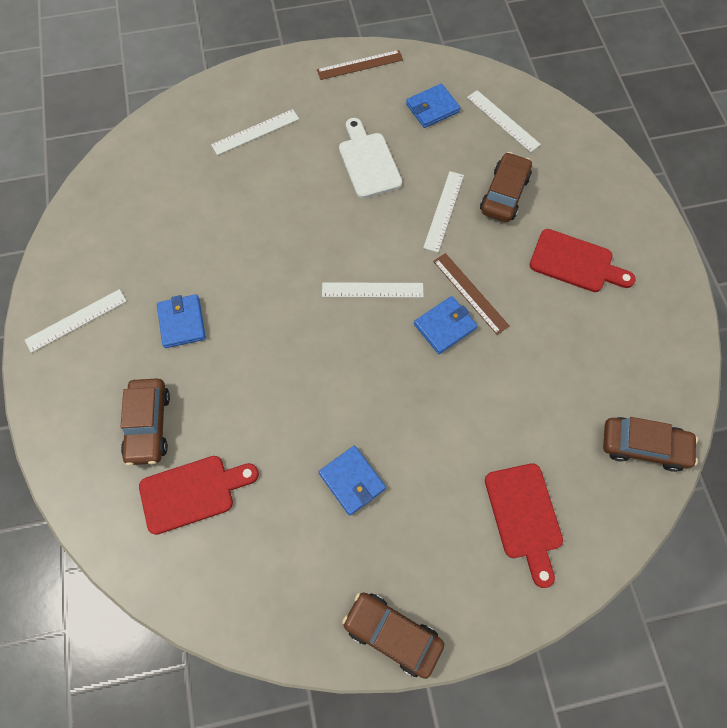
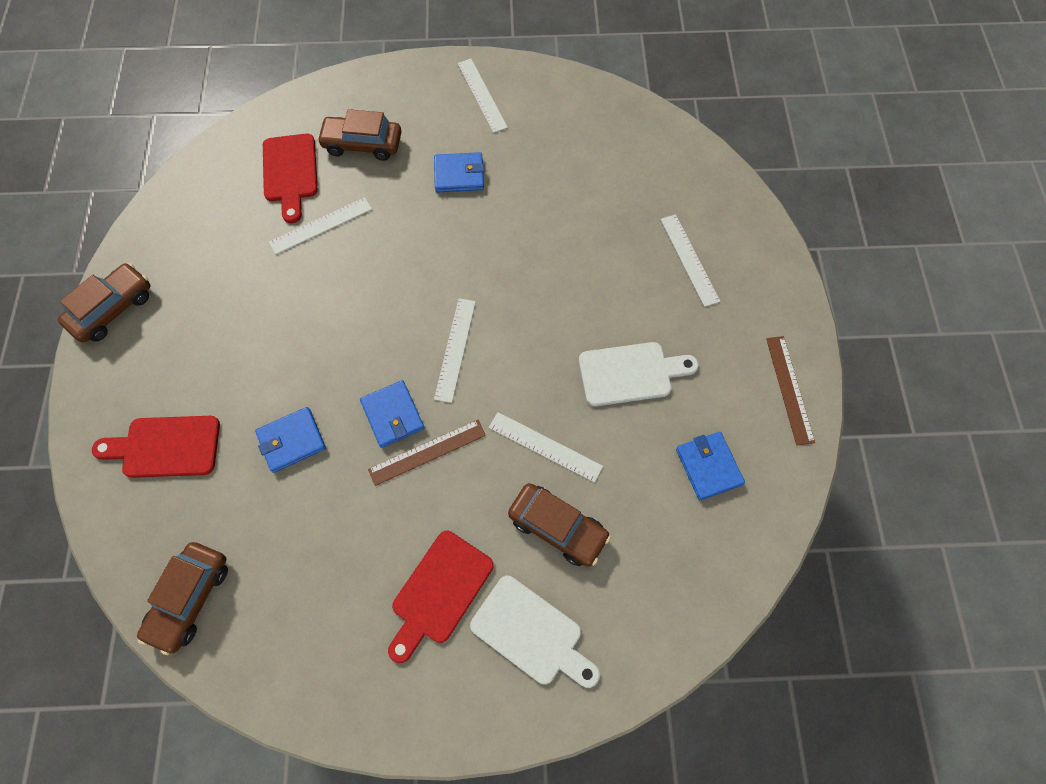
camera: 100 degrees right, 0 degrees up
(352, 481) = (256, 298): blue wallet -> blue wallet (292, 441)
(503, 120) = (678, 557): white ruler -> white ruler (321, 225)
(583, 200) = (531, 633): none -> white cutting board

